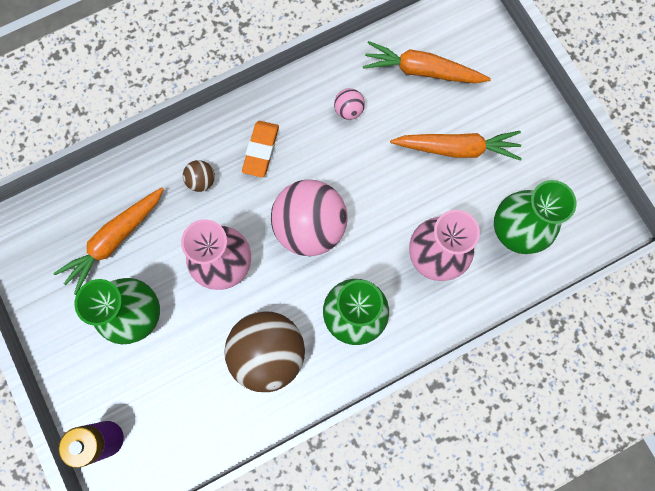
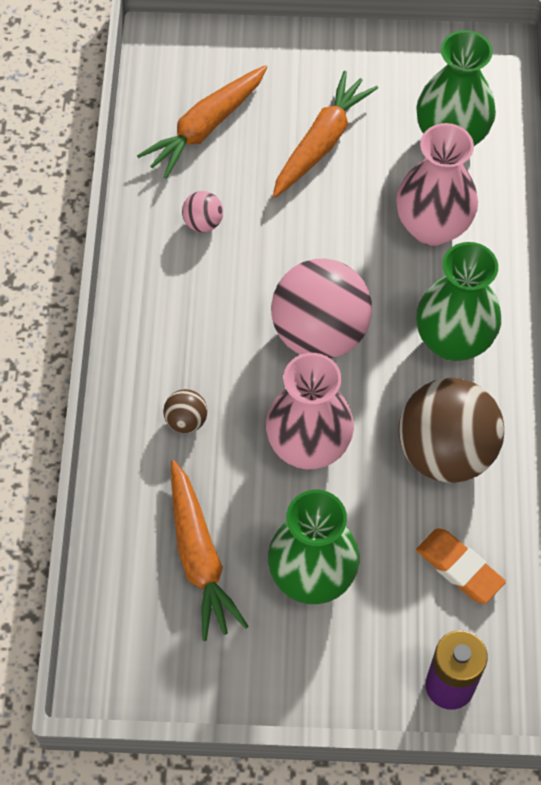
camera: 60 degrees left, 15 degrees down
(261, 150) = (191, 337): orange eraser -> orange eraser (459, 568)

